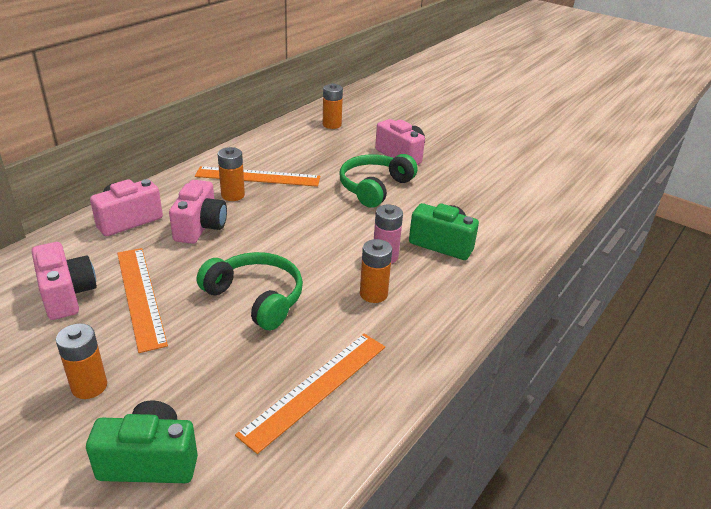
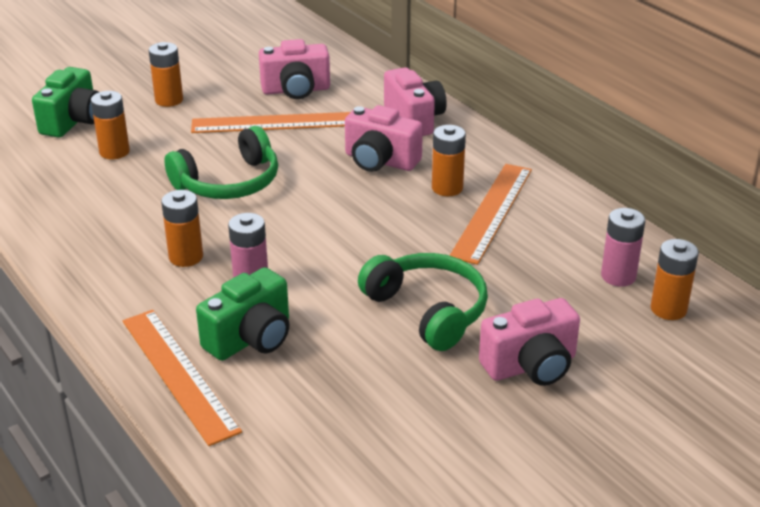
camera: 110 degrees right, 0 degrees up
(218, 394) = (114, 152): none -> orange battery
(309, 137) = (618, 276): none -> pink battery
(315, 388) = (82, 198): orange ruler -> orange ruler (179, 374)

